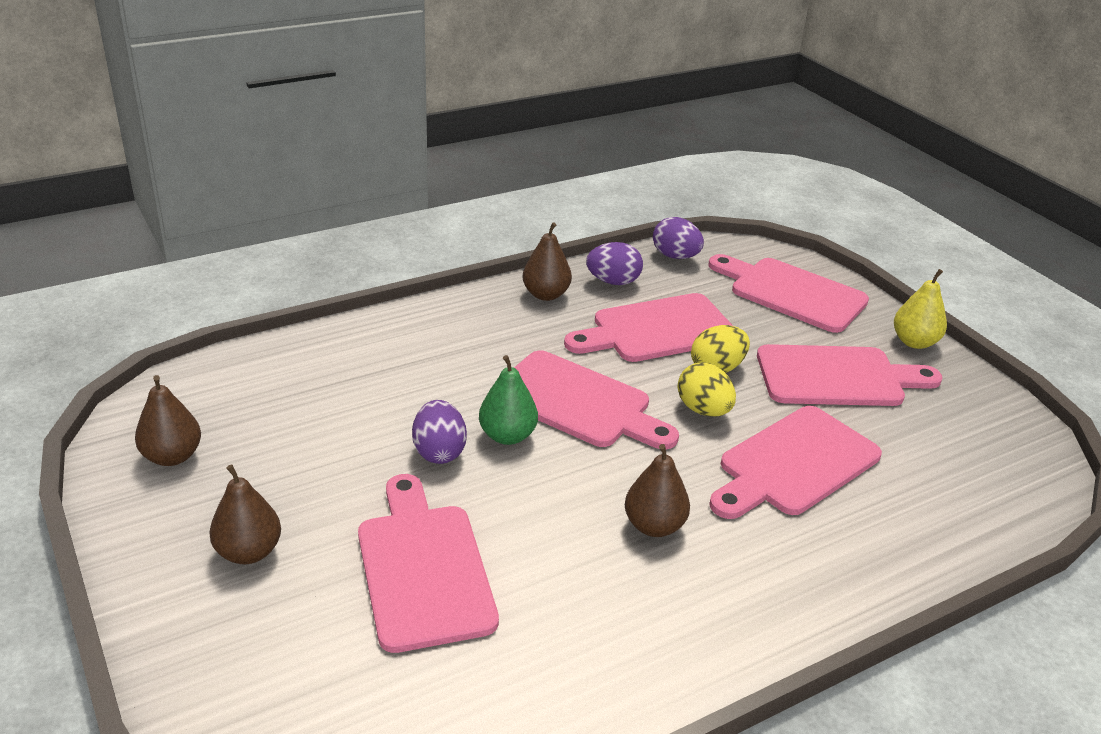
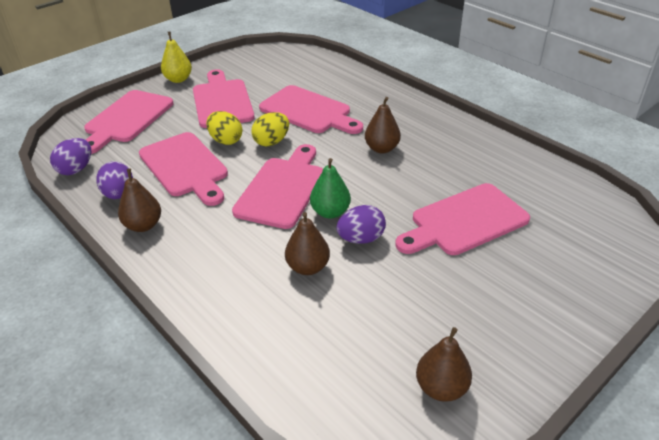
camera: 100 degrees left, 5 degrees up
(249, 552) = (503, 301): brown pear -> brown pear (308, 267)

